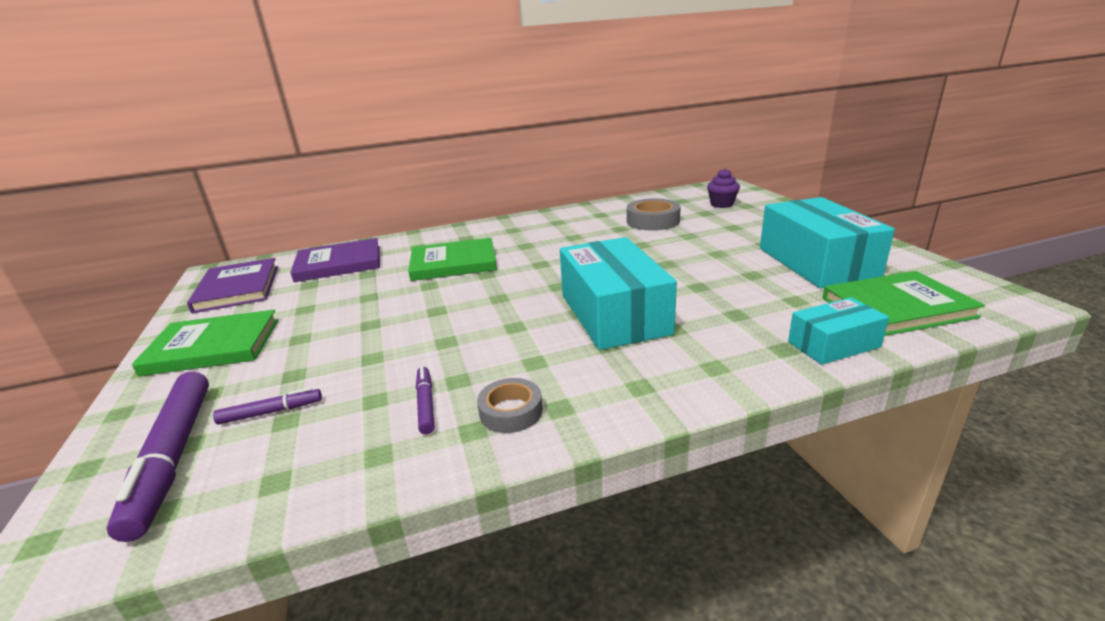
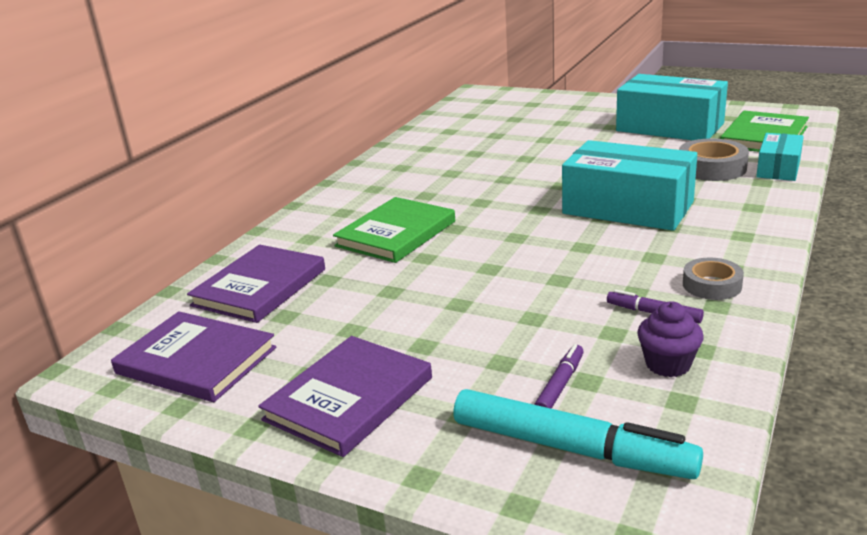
camera: 45 degrees left, 0 degrees up
(173, 457) = (571, 448): purple marker -> turquoise marker
(213, 346) = (349, 398): green book -> purple book
(653, 221) = (488, 138): grey tape -> grey tape (711, 168)
(721, 204) = (511, 108): purple cupcake -> purple cupcake (668, 364)

